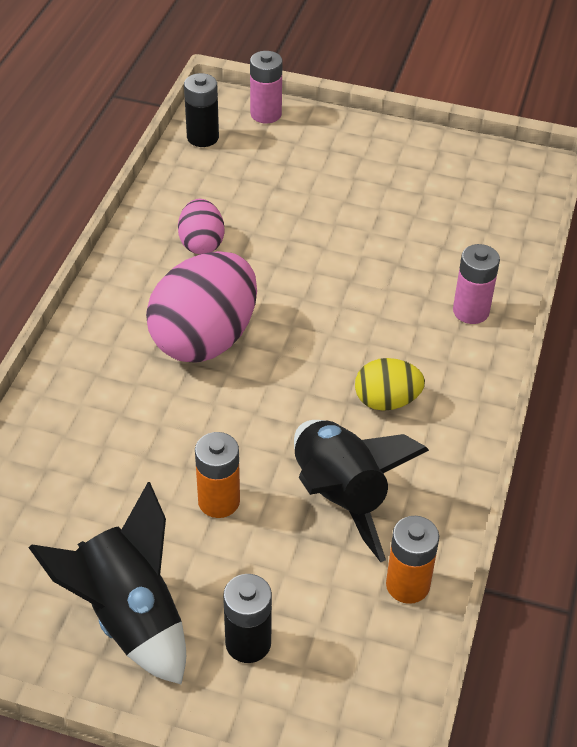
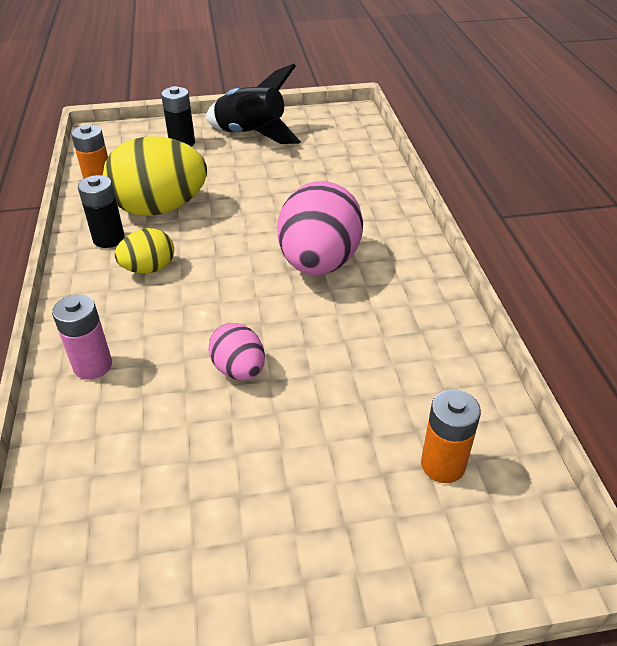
camera: 155 degrees right, 5 degrees down
(201, 243) = (390, 337): pink egg -> pink egg (239, 370)
(203, 137) = (511, 470): black battery -> black battery (109, 239)
(219, 501) = (237, 185): orange battery -> orange battery (443, 465)
(266, 114) = (473, 553): pink battery -> none
(340, 495) = (160, 208): black rocket -> yellow egg

